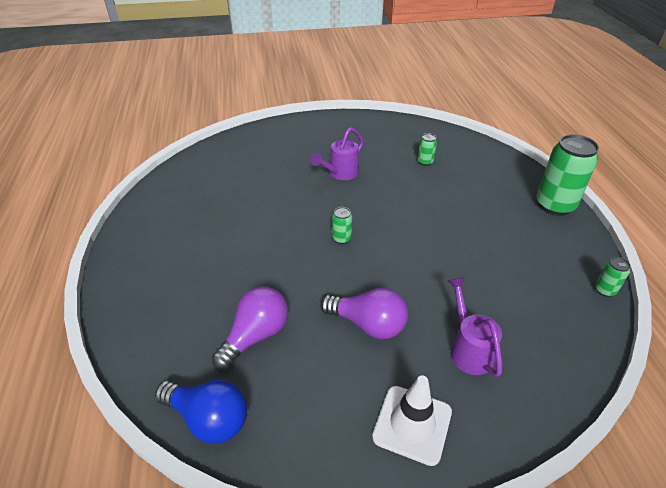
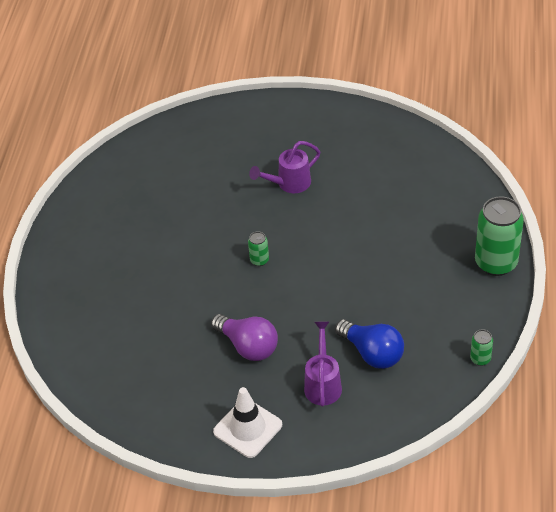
camera: 20 degrees right, 5 degrees up
(208, 419) = (98, 392): blue light bulb -> blue light bulb (372, 353)
(255, 336) = (151, 337): purple light bulb -> none
(425, 162) = (388, 184): green can -> none

